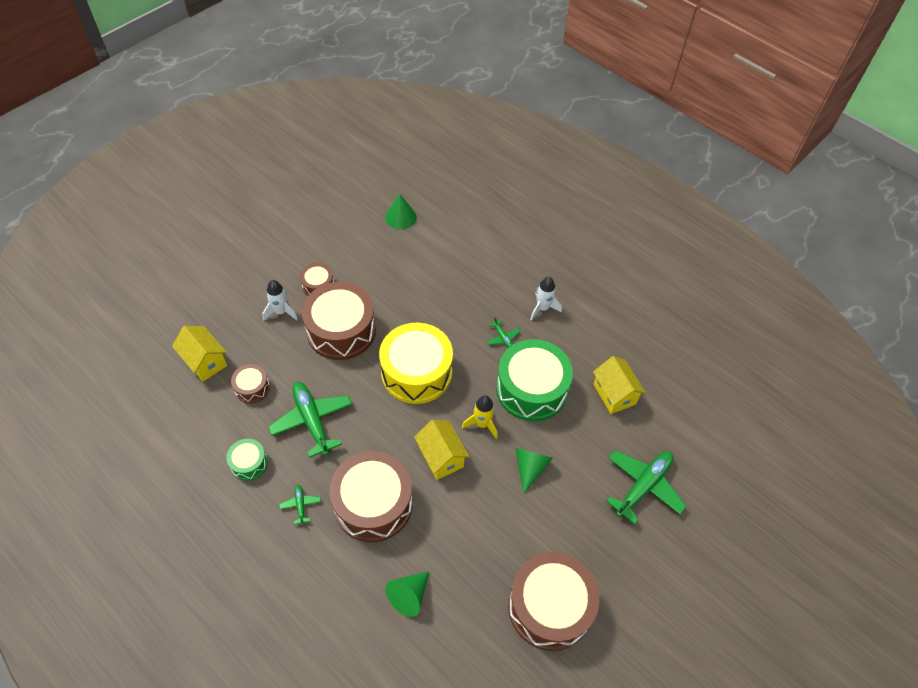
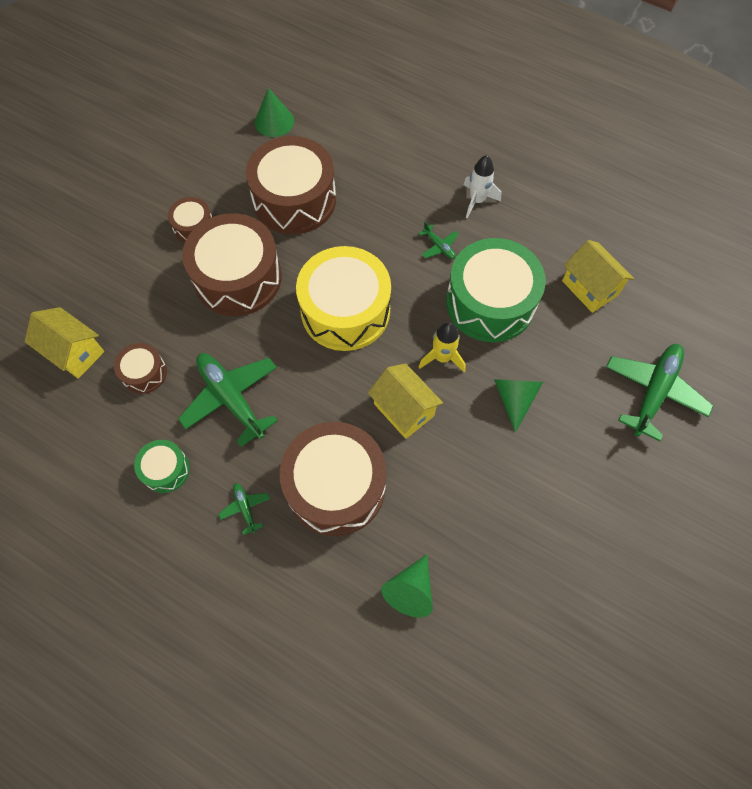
camera: 10 degrees left, 10 degrees up
(281, 312) = (155, 269): white rocket -> none
(549, 607) = (583, 564): brown drum -> brown drum (294, 200)

